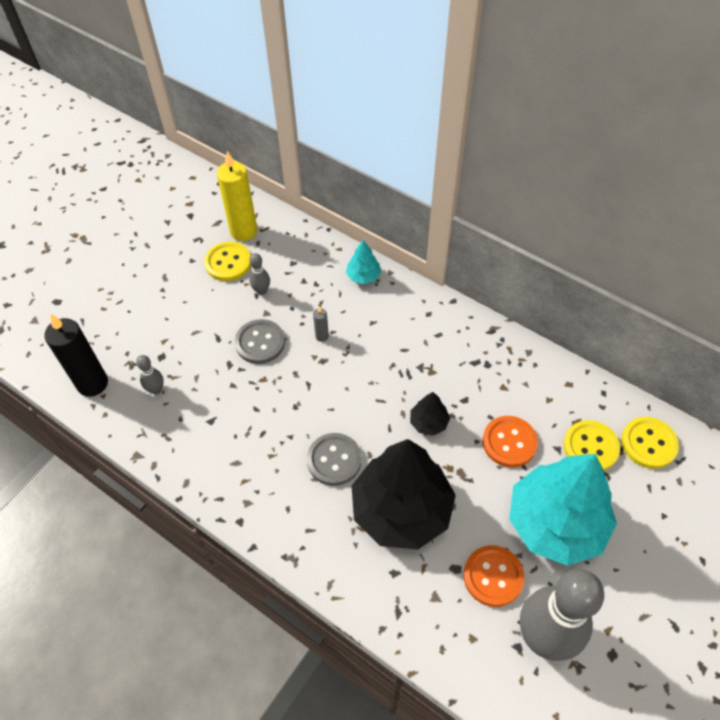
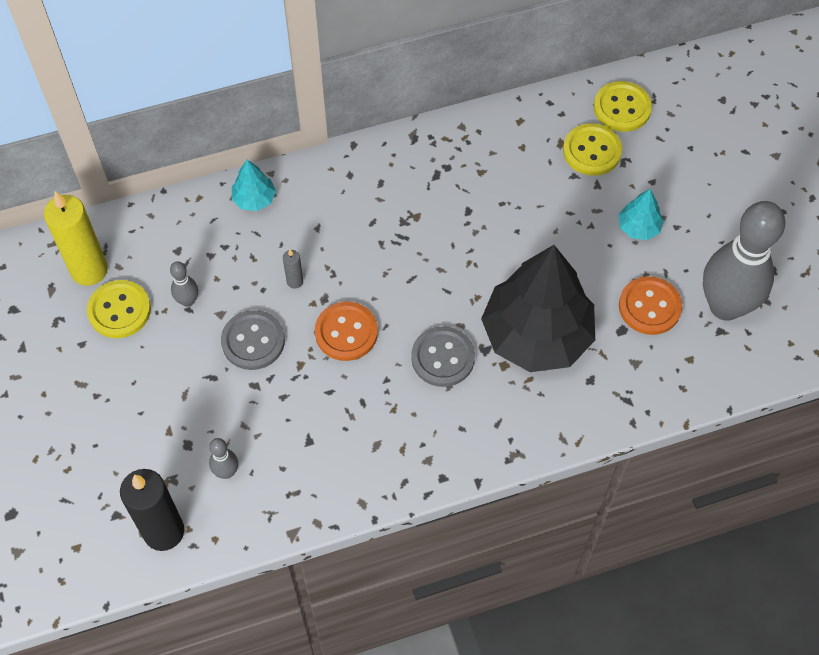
camera: 55 degrees left, 5 degrees up
(428, 422) = (467, 255): black tree -> none
(509, 442) = (538, 207): orange button -> orange button (346, 332)
(556, 523) = (638, 227): turquoise tree -> turquoise tree, size x0.42

